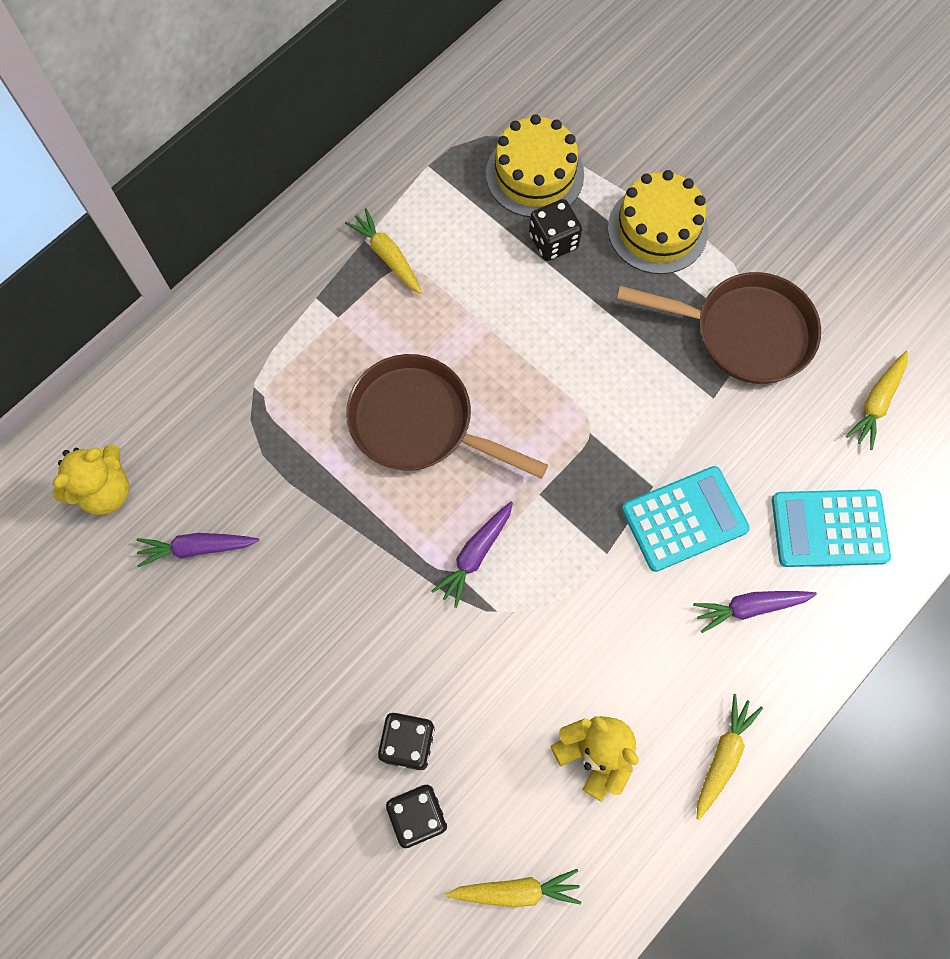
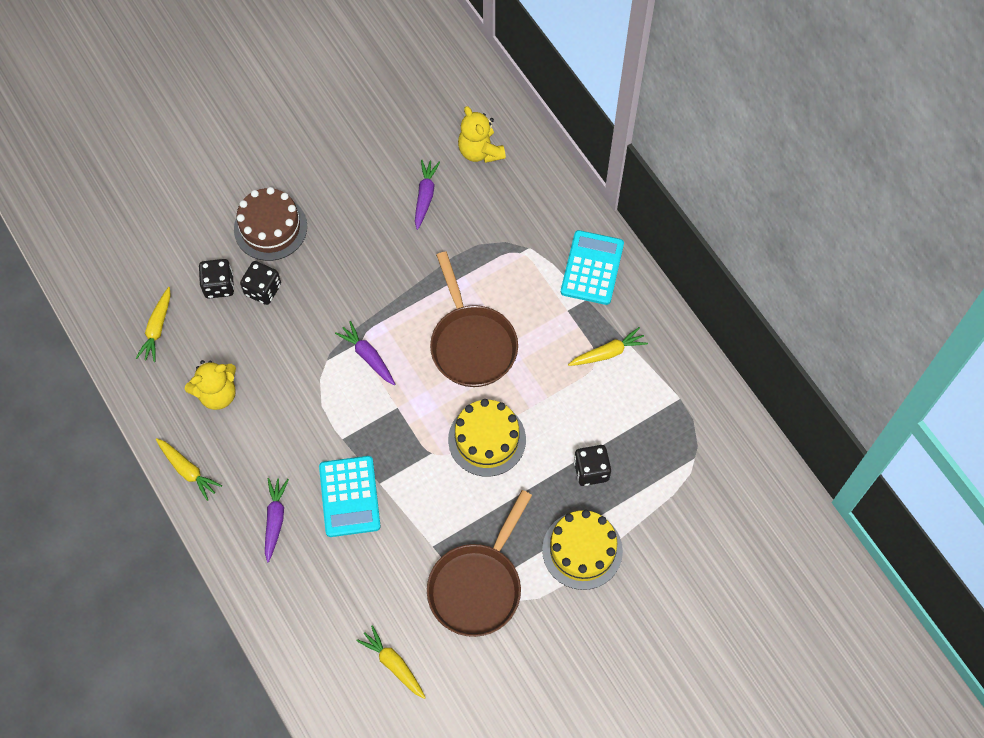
camera: 105 degrees right, 5 degrees down
(299, 767) = (270, 228): none -> brown cake
(419, 423) = (471, 344): brown pan -> brown pan turned 120 degrees clockwise
(534, 174) = (653, 473): yellow cake -> yellow cake (487, 439)
(829, 528) = (311, 593): turquoise calculator -> turquoise calculator (592, 268)

